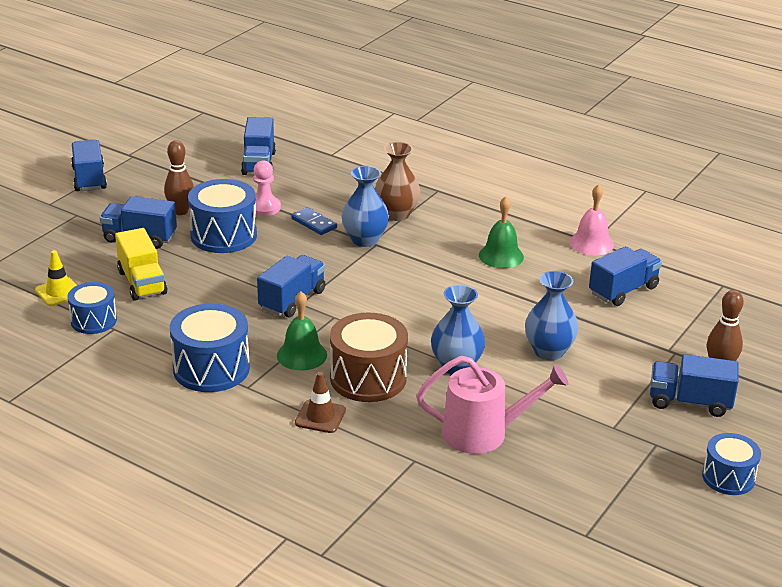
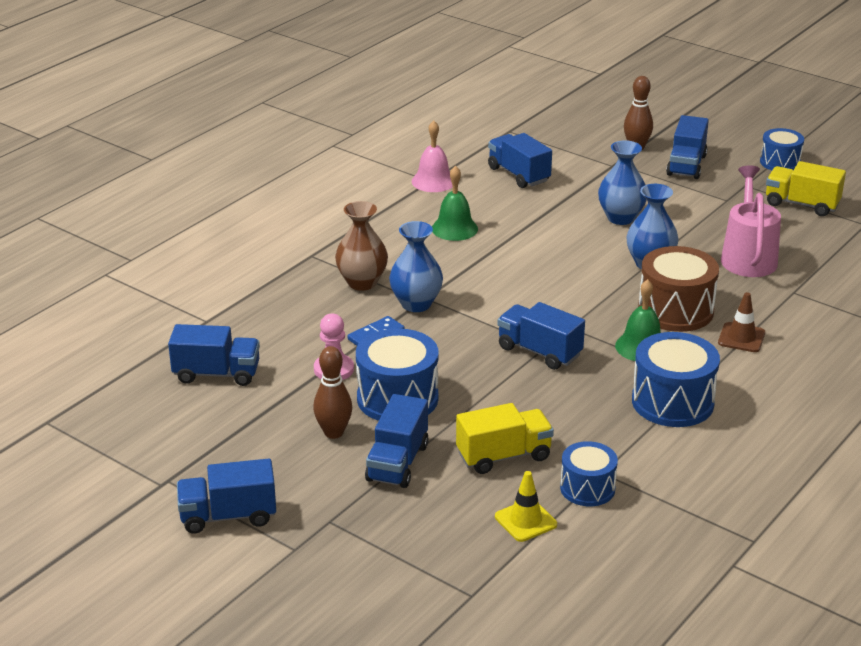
camera: 85 degrees left, 0 degrees up
(621, 485) = (801, 204): none -> yellow truck

